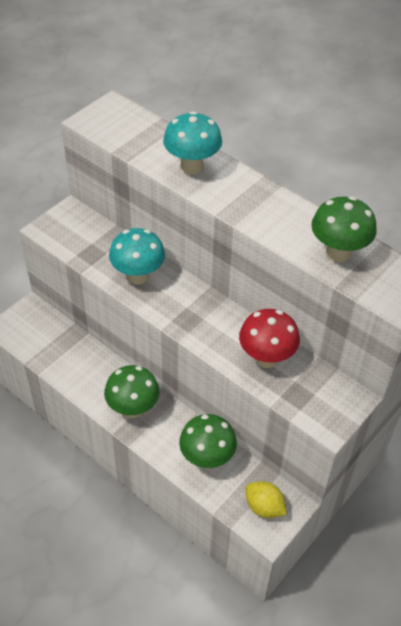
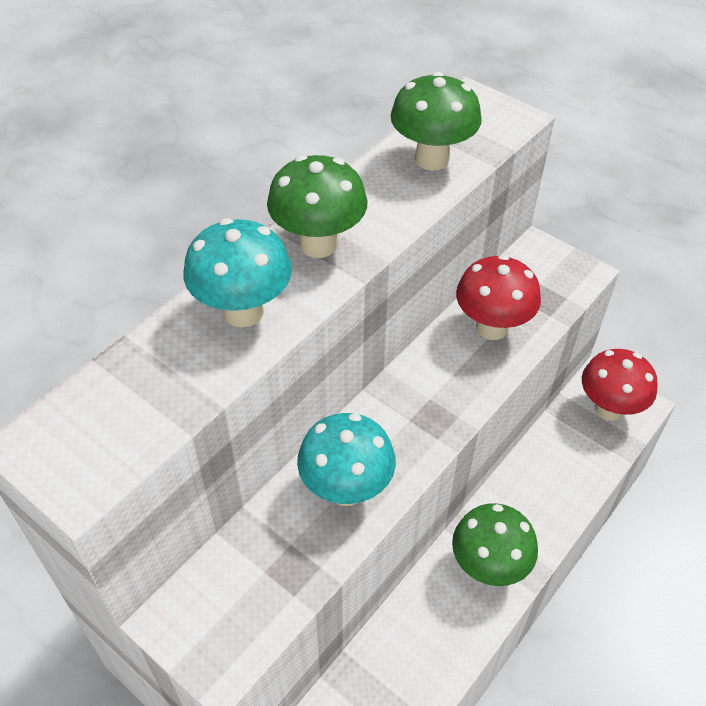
camera: 90 degrees left, 0 degrees up
(207, 458) = (554, 469): green mushroom -> green mushroom (318, 244)
(264, 507) = (609, 409): yellow lemon -> red mushroom

